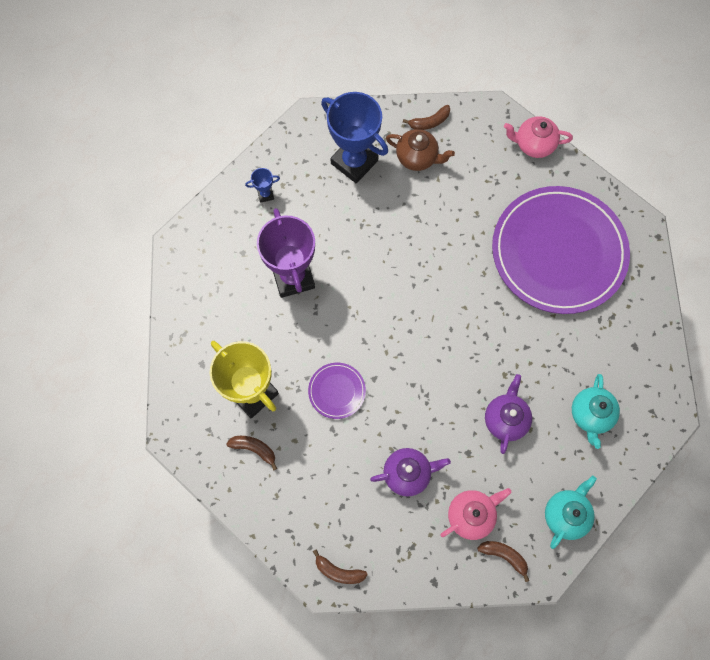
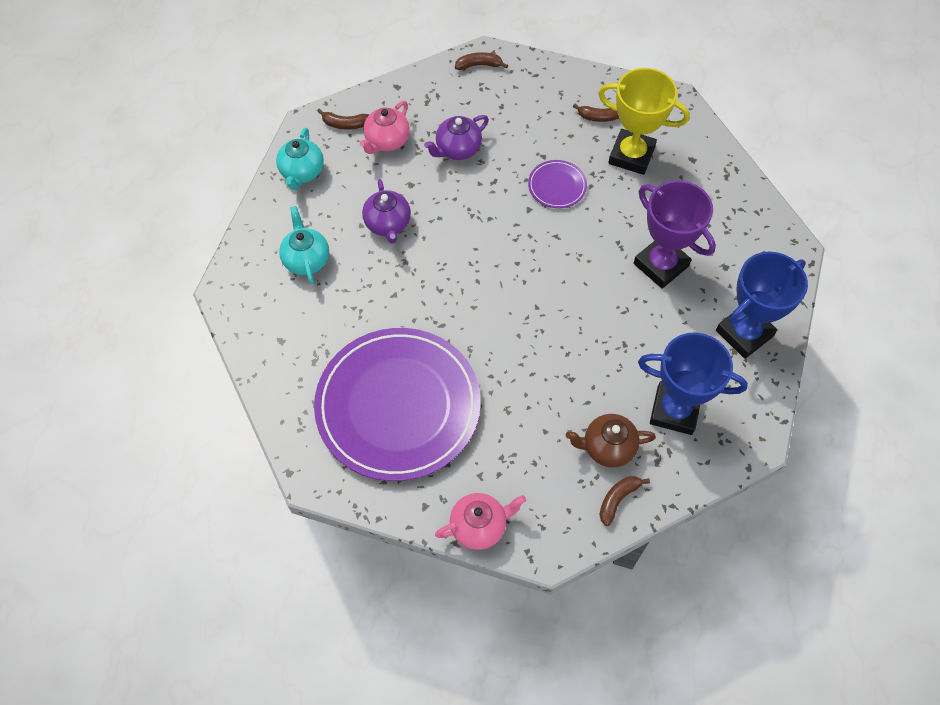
camera: 155 degrees right, 10 degrees down
(265, 194) = (744, 333): blue trophy -> blue trophy, size x2.39

